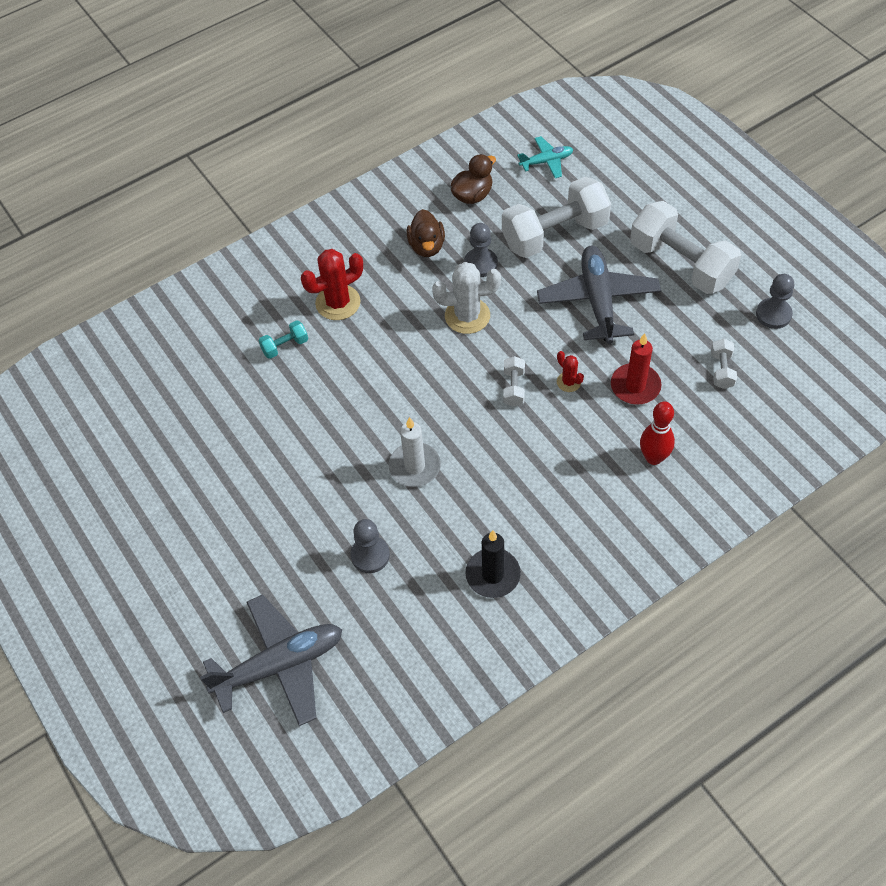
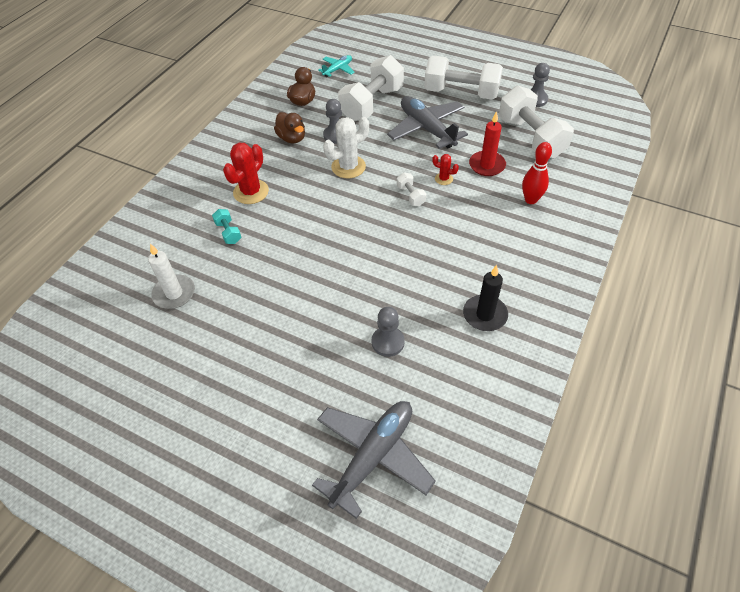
camera: 30 degrees left, 5 degrees down
(285, 346) = (228, 232): turquoise dumbbell -> turquoise dumbbell turned 60 degrees counterclockwise
(414, 466) = (378, 270): white candle -> white candle (174, 293)
(722, 370) = (531, 138): white dumbbell -> white dumbbell, size x2.34

